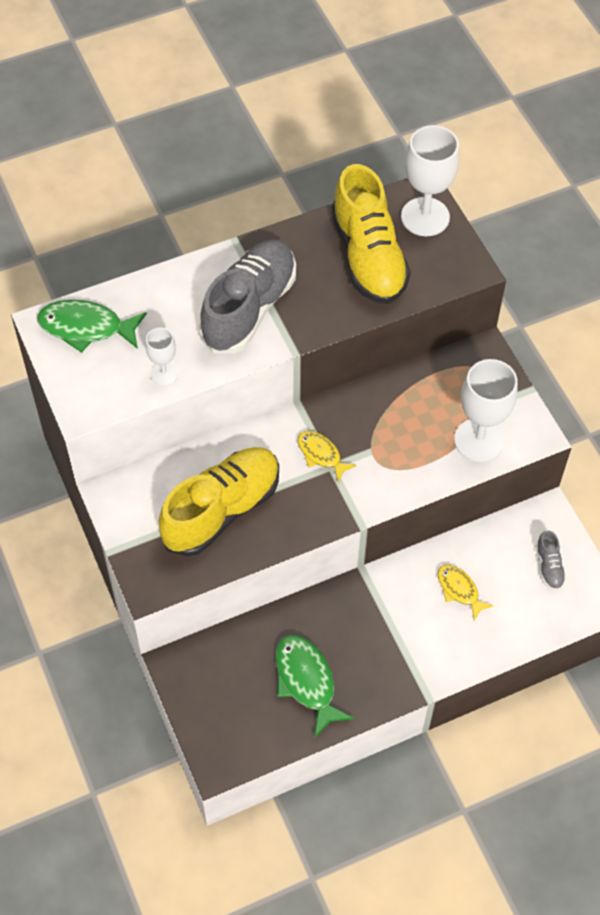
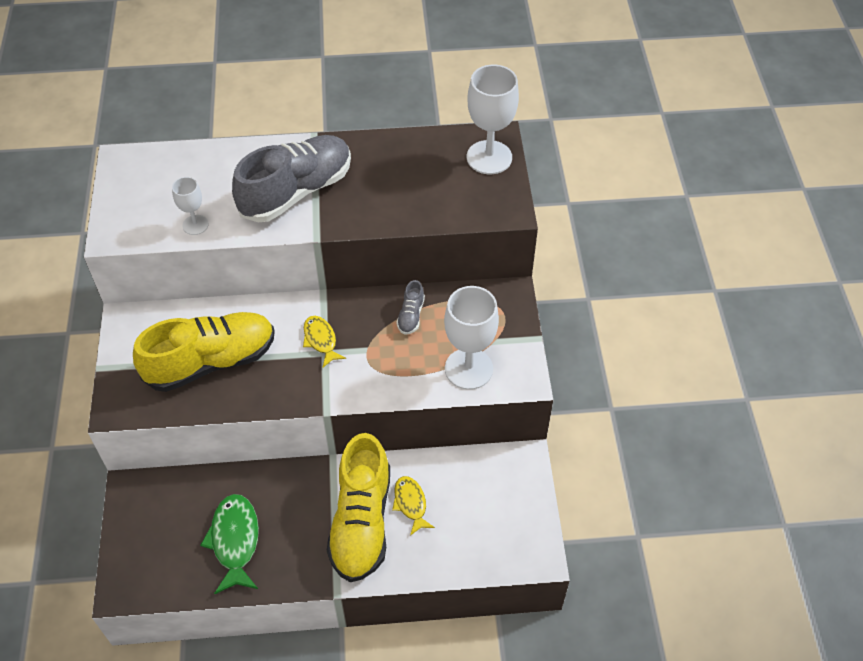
camera: 20 degrees right, 5 degrees down
(86, 328) = (152, 171): green fish -> none
(368, 257) = (422, 177): yellow shoe -> yellow shoe (361, 522)
(549, 567) = (503, 508): grey shoe -> grey shoe (411, 316)

